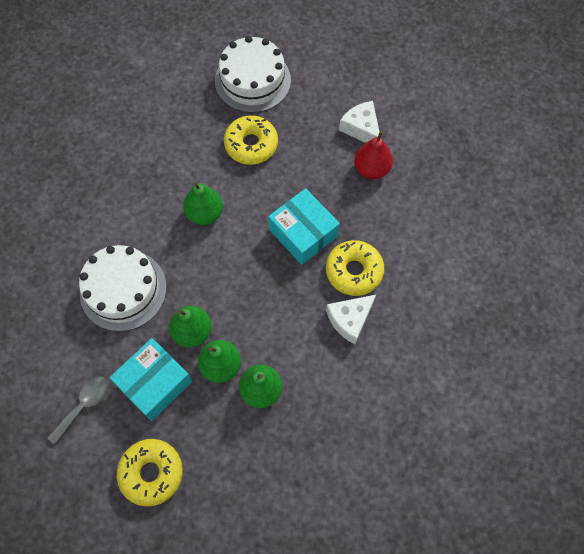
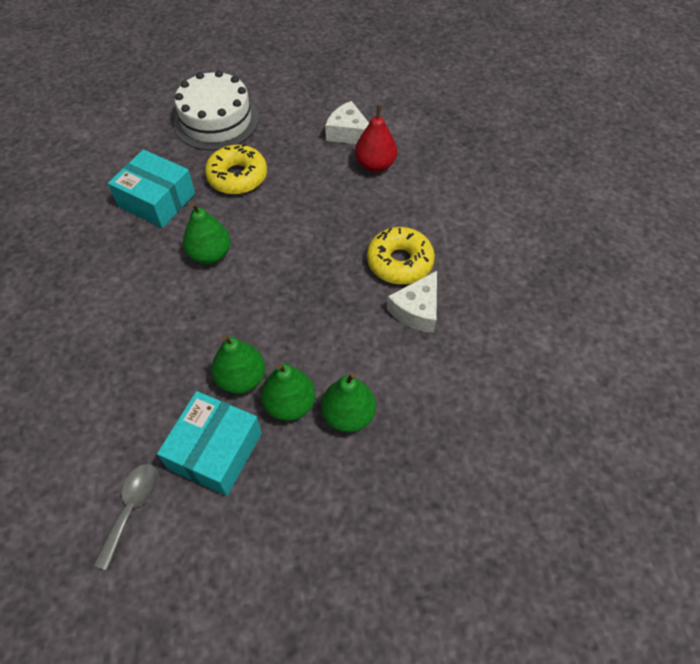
camera: 20 degrees left, 10 degrees down
(123, 290) = (140, 360): white cake -> none
(151, 473) = (249, 559): yellow donut -> none
(303, 233) = (329, 242): turquoise box -> turquoise box (157, 200)

